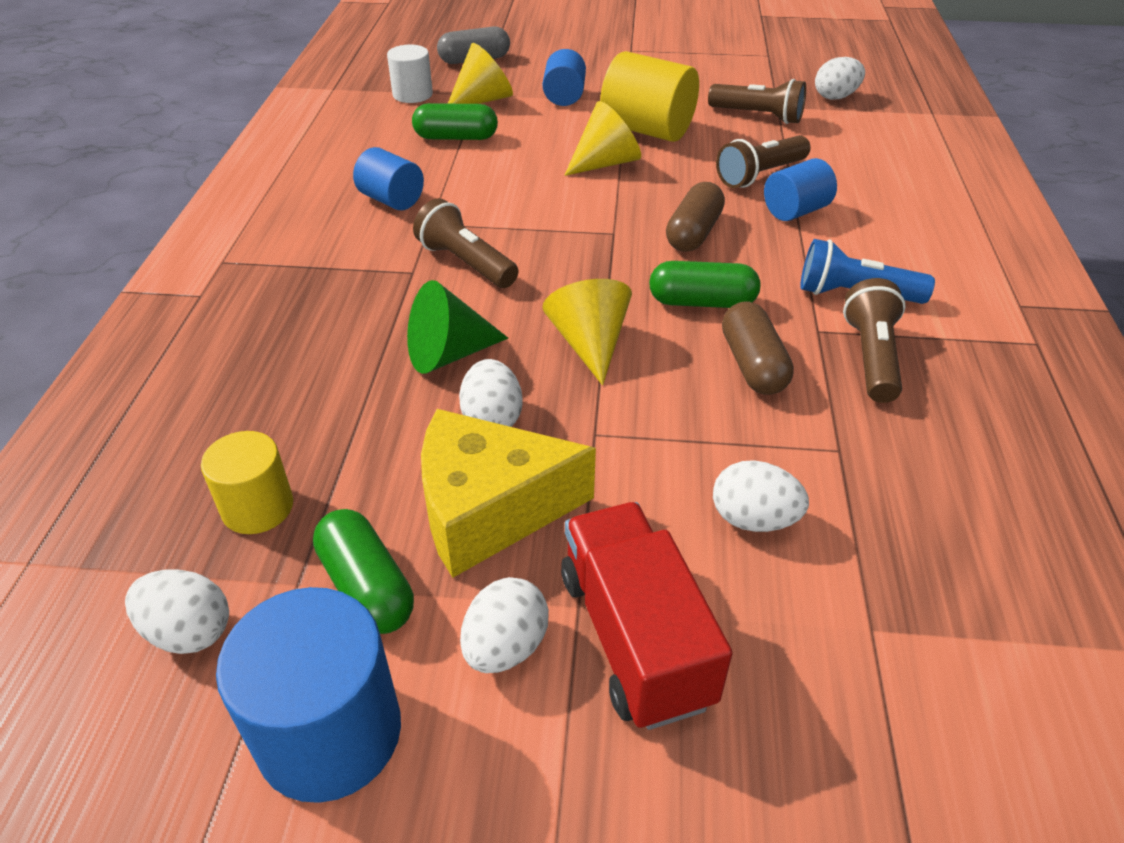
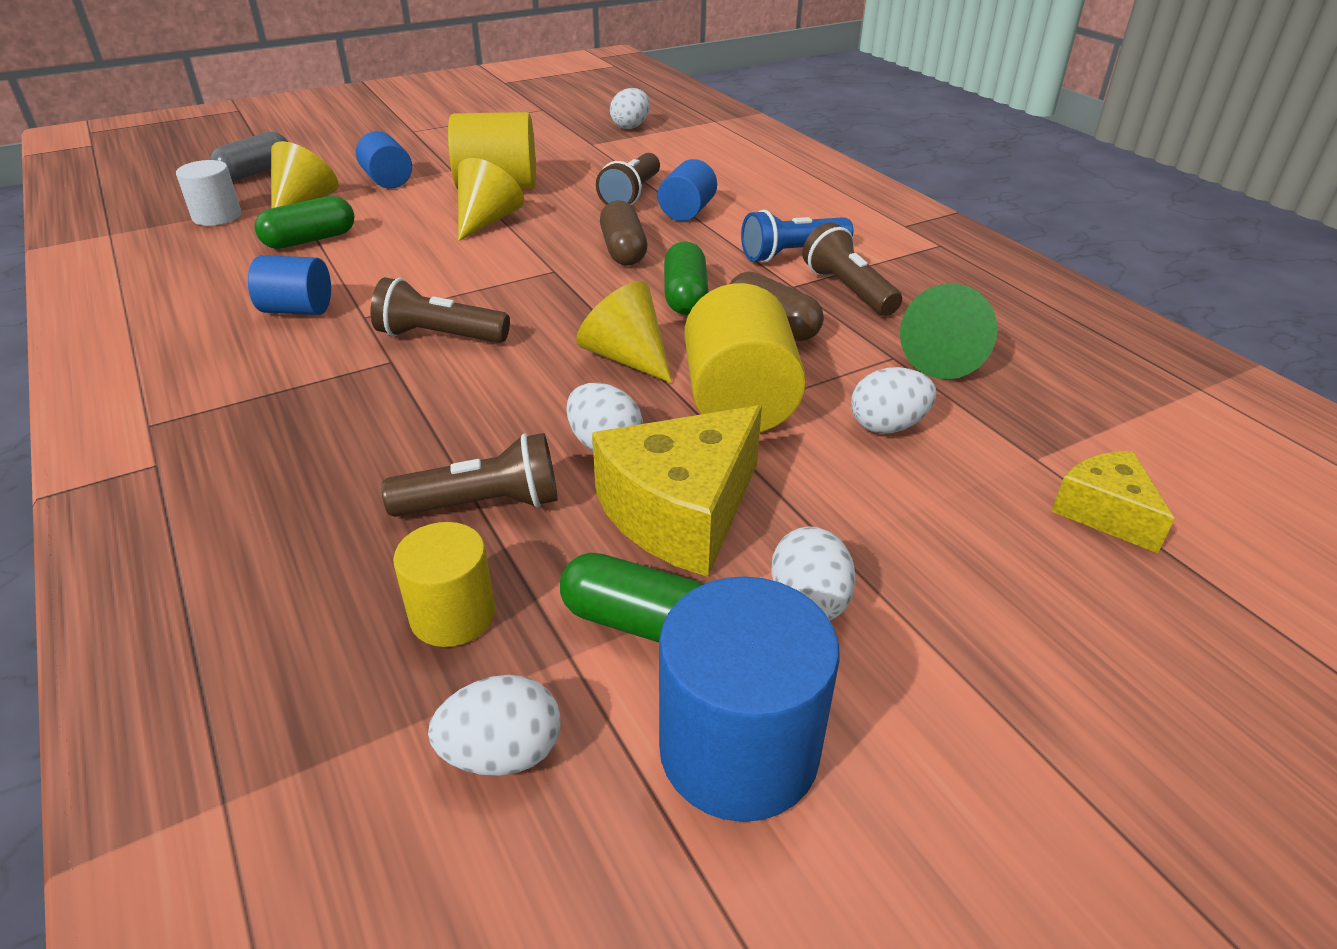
camera: 35 degrees left, 5 degrees down
(448, 354) = (505, 412): green cone -> green cone (945, 359)
(635, 637) = (896, 543): red truck -> none
(641, 430) = (739, 402): none -> yellow cylinder
(702, 302) = (685, 296): green capsule -> green capsule turned 60 degrees counterclockwise
(758, 116) = (583, 154): brown flashlight -> brown flashlight (484, 504)
(880, 725) = (1105, 512): none -> yellow cheese

